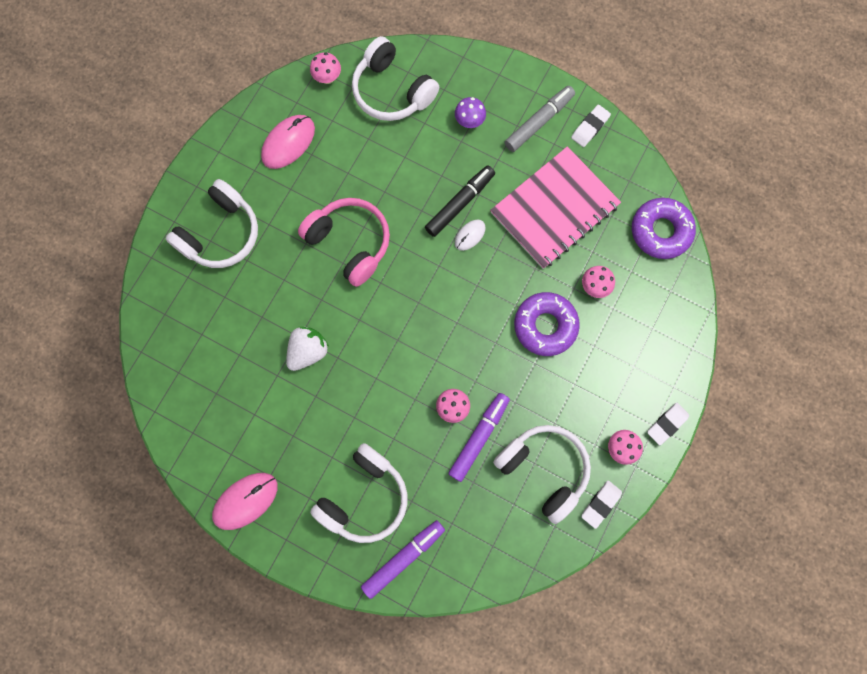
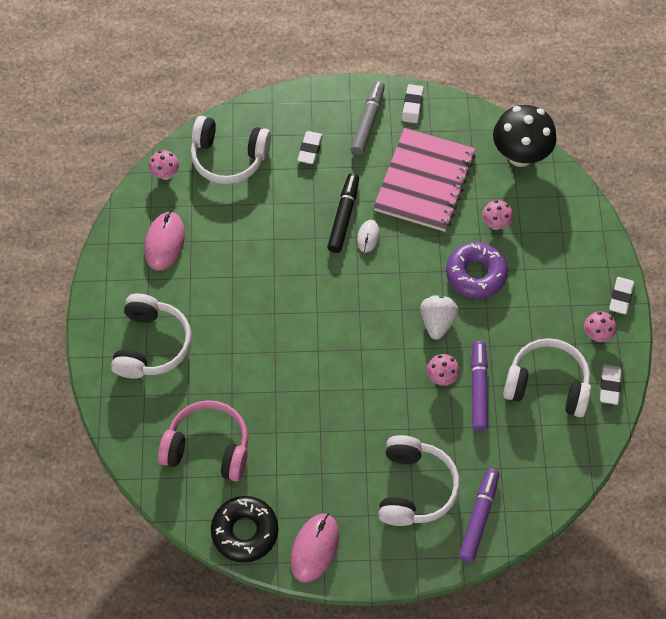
camera: 30 degrees left, 15 degrees down
(197, 451) = (245, 531): none -> black donut
(308, 351) = (290, 398): white strawberry -> white strawberry (437, 322)
(350, 243) = (270, 294): pink headphones -> pink headphones (208, 447)
(469, 121) = (310, 149): purple mushroom -> white eraser
(660, 231) = (520, 155): purple donut -> black mushroom

